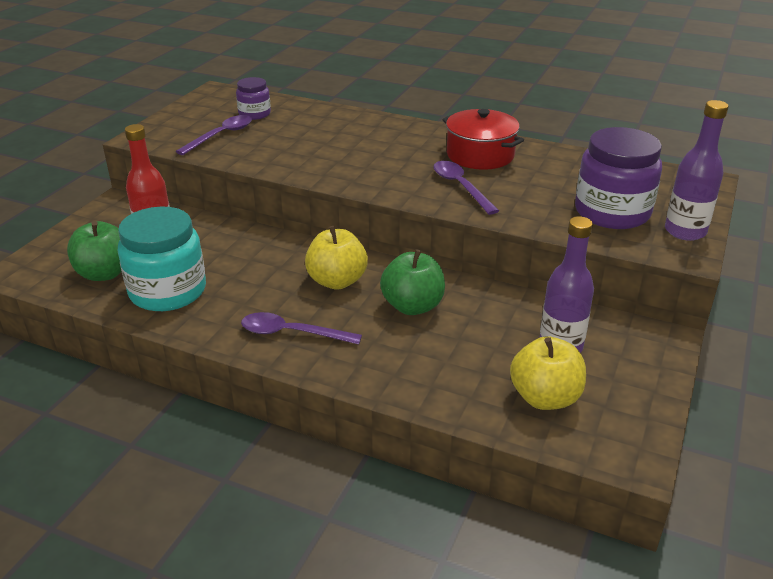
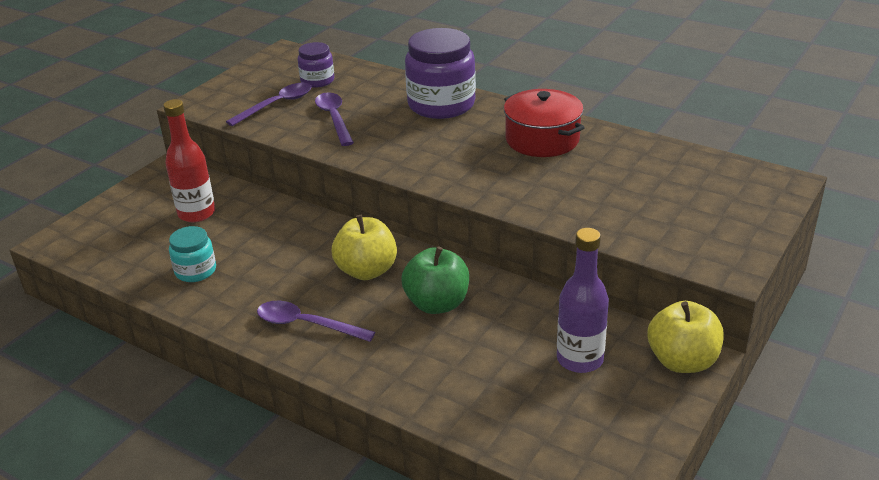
camera: 10 degrees right, 0 degrees up
(104, 273) = (139, 248): green apple -> none
(168, 291) = (195, 271): turquoise jar -> turquoise jar, size x0.53
(460, 187) = (509, 176): purple spoon -> purple spoon (334, 118)
(545, 397) = (545, 414): yellow apple -> yellow apple (682, 361)
(612, 212) = (664, 215): purple jar -> purple jar (441, 105)
(685, 231) = (737, 242): purple bottle -> none

